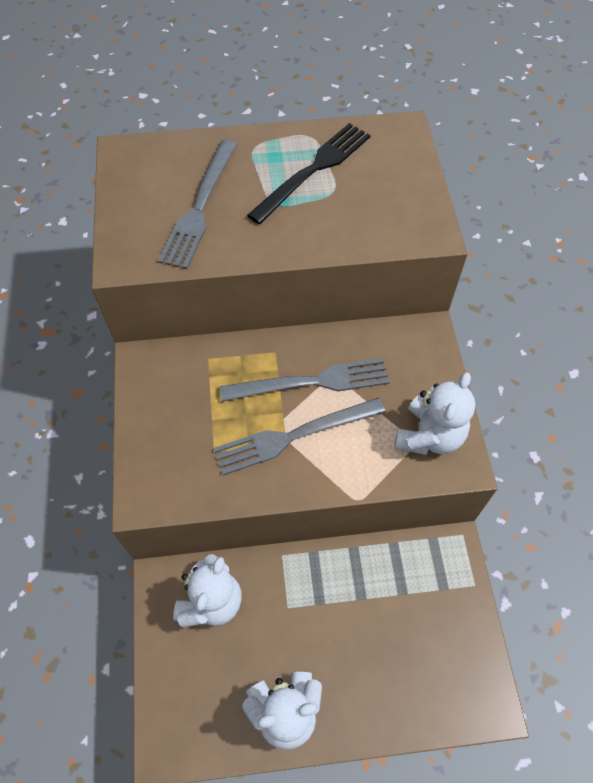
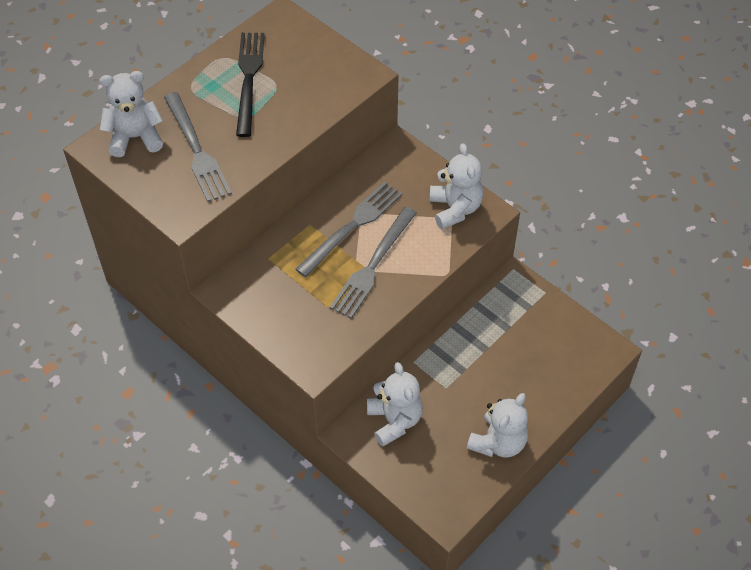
camera: 40 degrees left, 5 degrees down
(162, 163) = (135, 137): none -> white teddy bear

